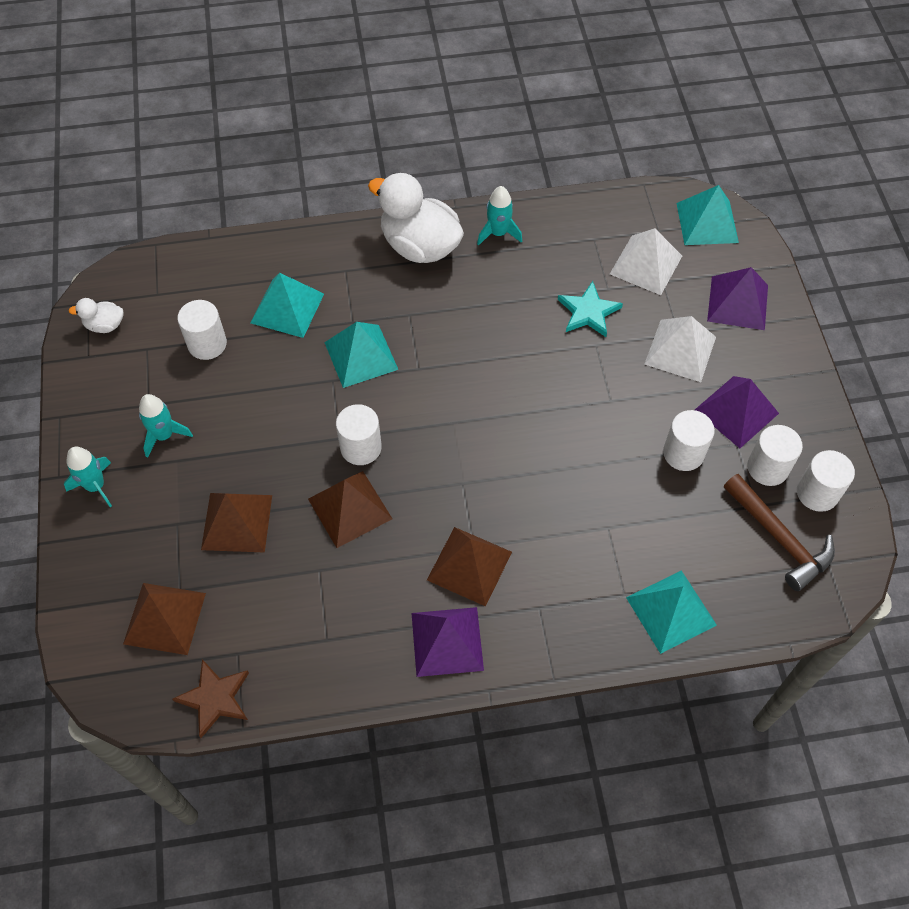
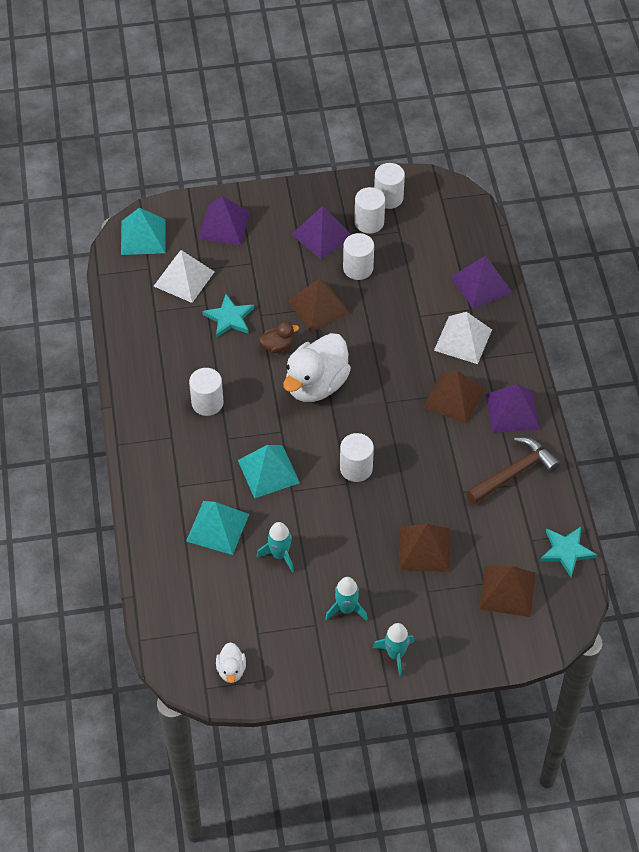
camera: 90 degrees left, 5 degrees down
(207, 344) = (254, 586): white cylinder -> white cylinder (207, 403)
(215, 698) = (566, 551): brown star -> turquoise star
(349, 508) = (410, 474): brown pyramid -> brown pyramid (318, 307)
(420, 246) = (155, 432): white duck -> white duck (316, 385)
(498, 233) = (144, 376): turquoise rocket -> turquoise rocket (279, 555)
(547, 363) = (277, 346): none -> brown duck
(671, 611) = (481, 284): turquoise pyramid -> purple pyramid
(680, 350) = (267, 263): white pyramid -> white pyramid (463, 340)
(779, 538) = (423, 222): brown hammer -> brown hammer (513, 473)

